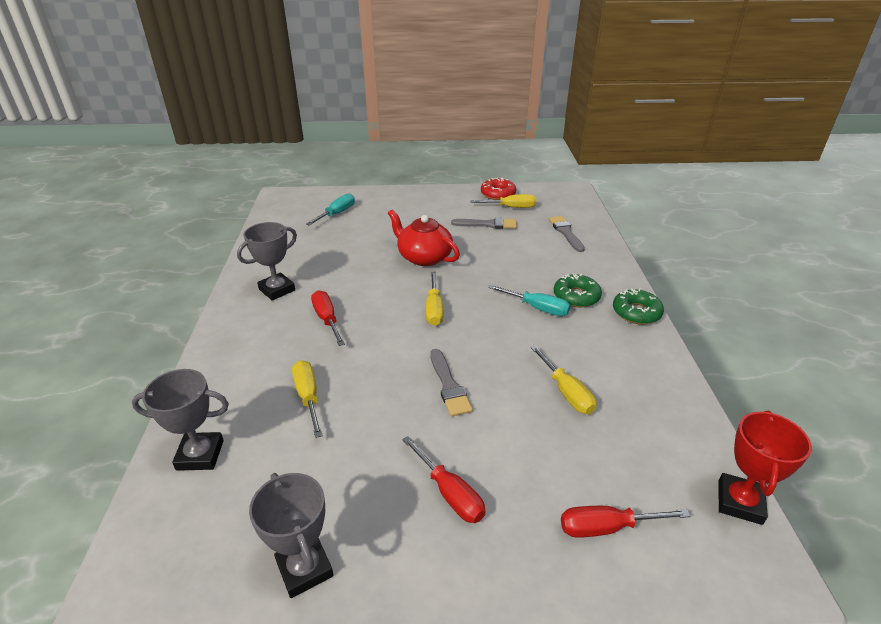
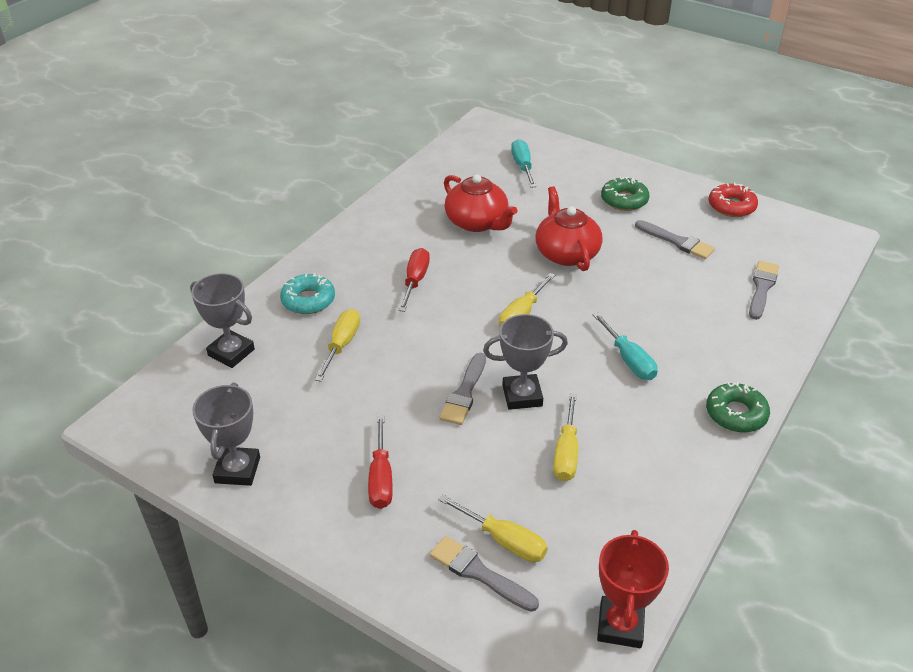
camera: 35 degrees right, 5 degrees up
(242, 373) = (308, 300): none -> turquoise donut
(277, 290) = (396, 232): grey trophy -> grey trophy (522, 395)
(336, 214) = (522, 166): turquoise screwdriver -> turquoise screwdriver turned 75 degrees counterclockwise
(338, 260) = (477, 222): none -> red teapot
(510, 207) = (728, 230): yellow screwdriver -> yellow screwdriver (503, 540)
(576, 296) = (686, 366): green donut -> green donut (624, 200)
(607, 527) = (479, 573): red screwdriver -> grey brush
(739, 502) = (620, 625): red trophy -> red trophy turned 45 degrees counterclockwise

